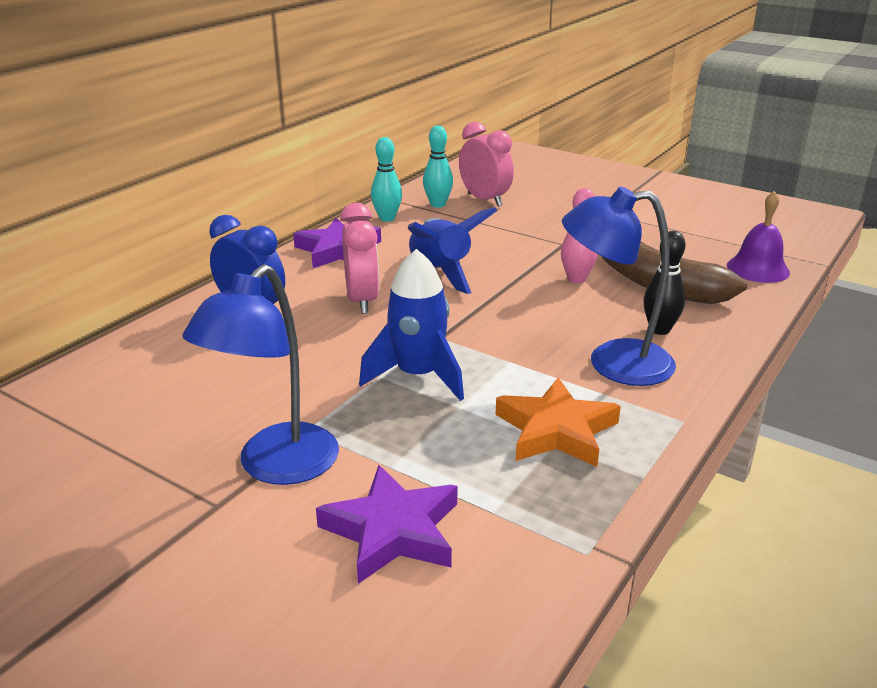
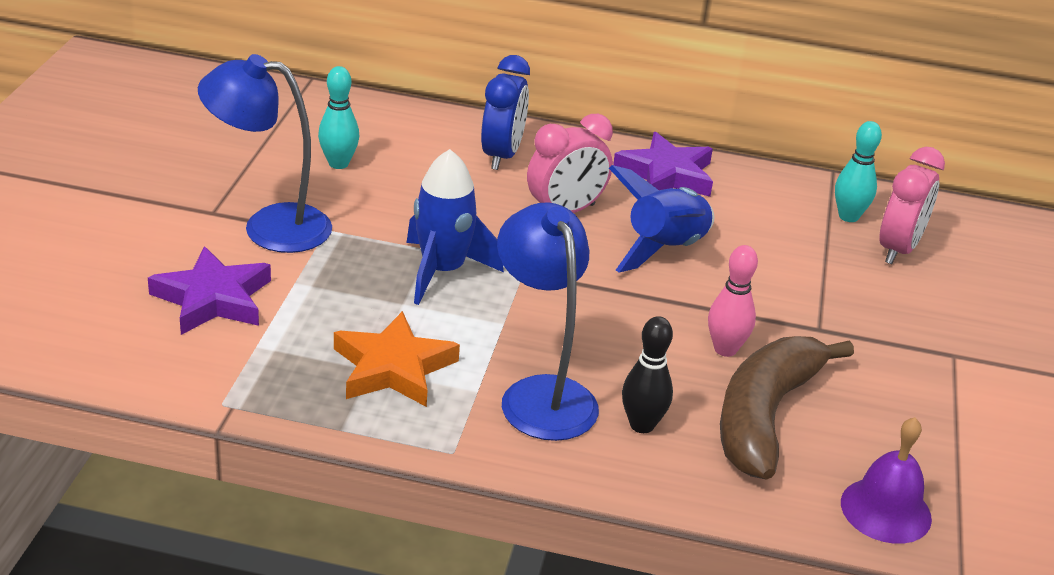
camera: 65 degrees right, 5 degrees up
(387, 218) = (774, 188): turquoise bowling pin -> turquoise bowling pin (338, 163)

